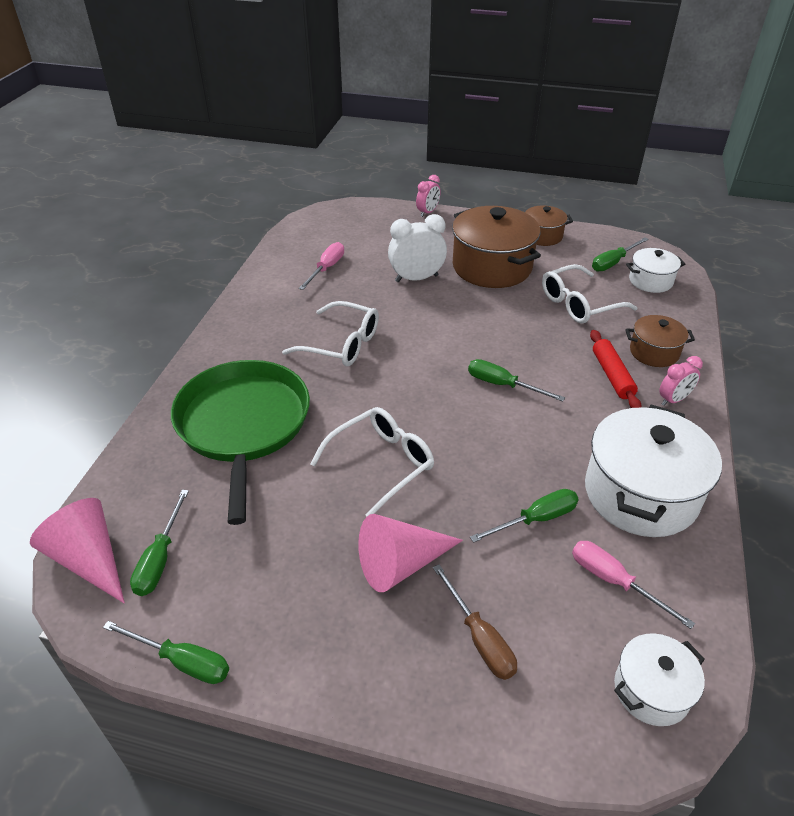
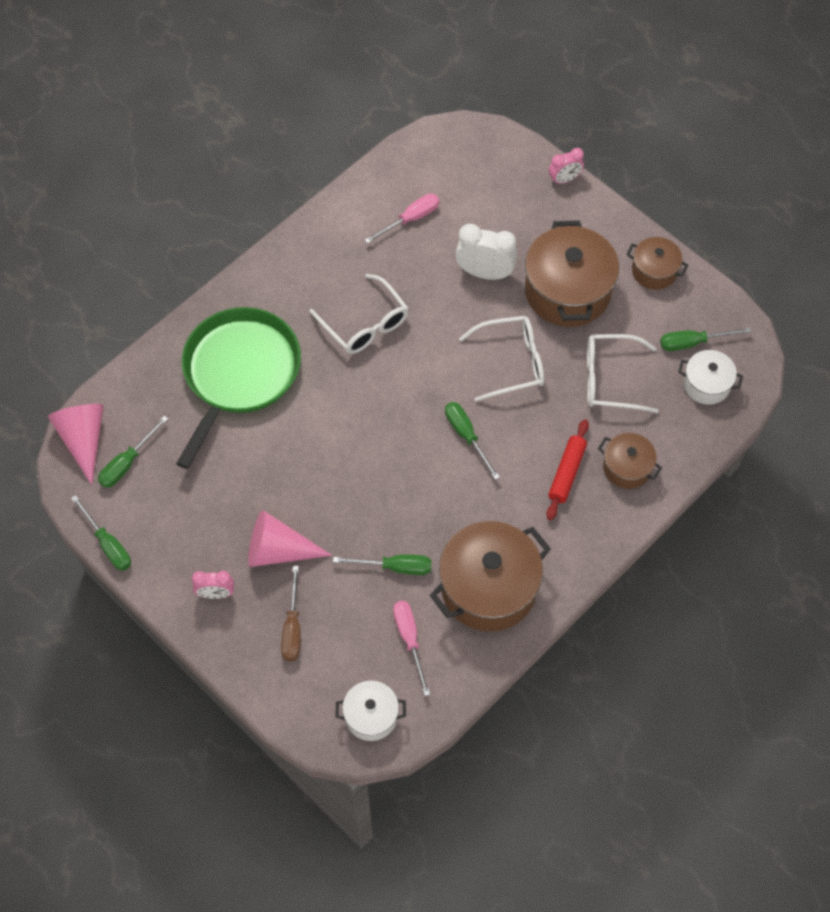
camera: 30 degrees right, 20 degrees up
(381, 463) = (318, 462): white glasses -> white glasses (511, 362)
(640, 494) = (488, 588): white pot -> brown pot
(673, 400) = (595, 523): pink clock -> pink clock (216, 594)

